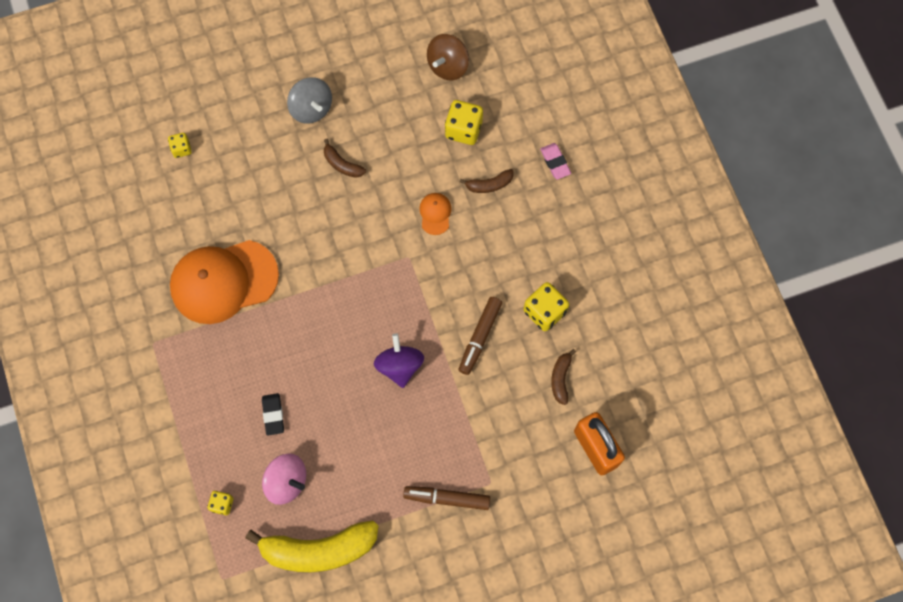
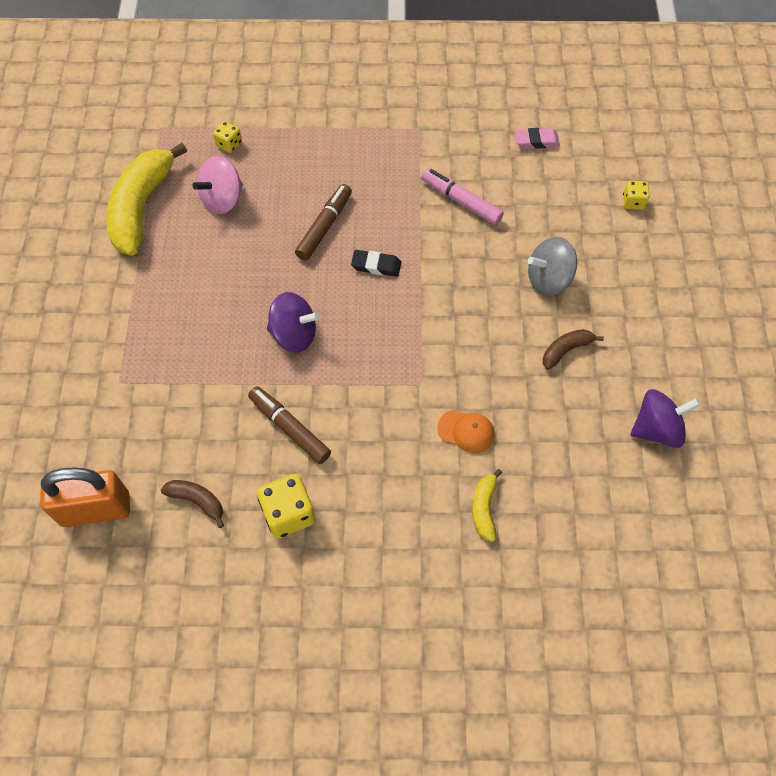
camera: 110 degrees right, 10 degrees down
(223, 281) = (461, 201): orange cap -> pink marker
(273, 415) = (296, 206): black eraser -> black eraser (376, 265)
(311, 108) = (651, 339): grey spinning top -> grey spinning top (548, 279)
(386, 90) = (657, 429): none -> purple spinning top
(447, 498) = (127, 334): brown marker -> brown marker (324, 227)
(448, 66) = (675, 516): brown spinning top -> none
(463, 129) = (573, 504): yellow dice -> none
(489, 184) = (484, 508): brown banana -> yellow banana
(555, 162) = (489, 605): pink eraser -> pink eraser (536, 141)

